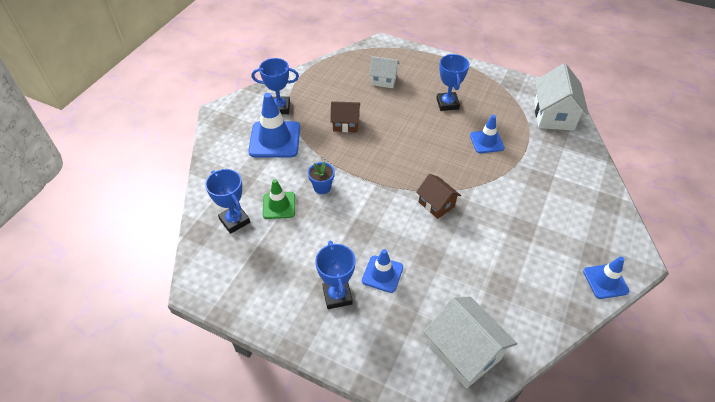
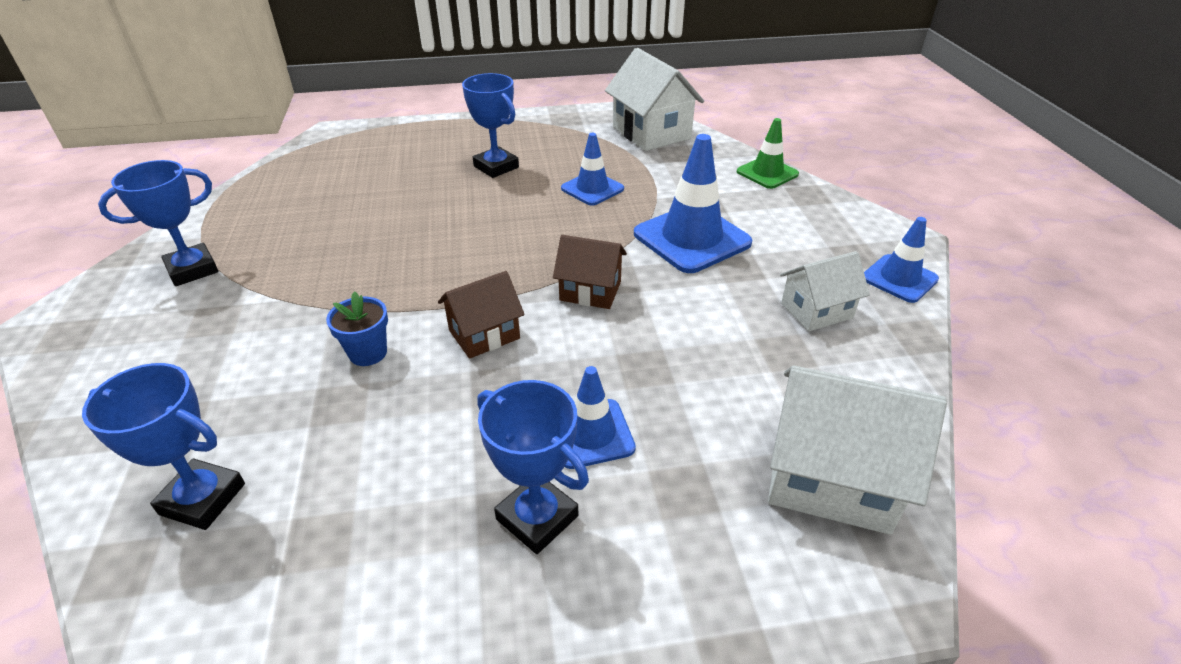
camera: 35 degrees left, 10 degrees down
(275, 139) = (213, 320): blue traffic cone -> blue traffic cone (691, 238)
(279, 205) = (295, 422): green traffic cone -> green traffic cone (767, 173)
(345, 124) = (345, 247): brown house -> brown house (484, 334)
(383, 80) = (370, 172): white house -> white house (816, 311)

